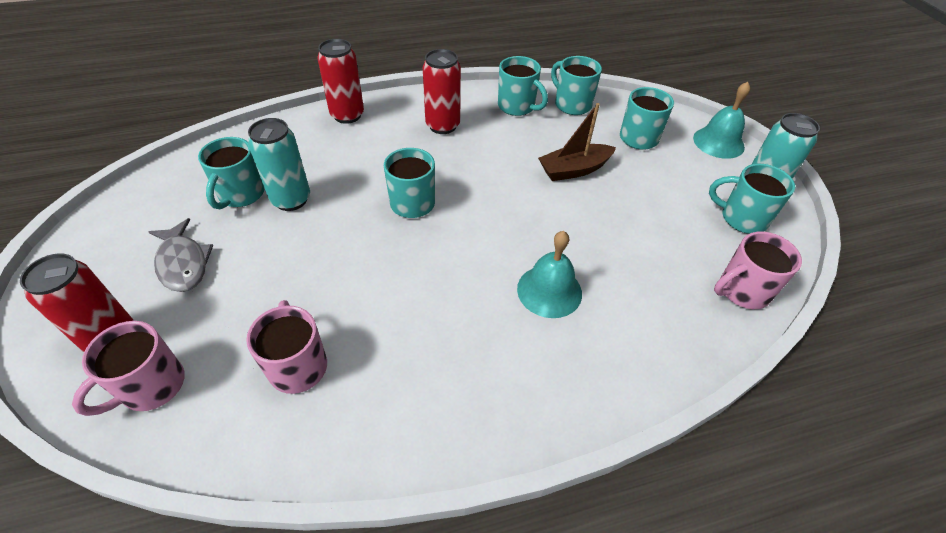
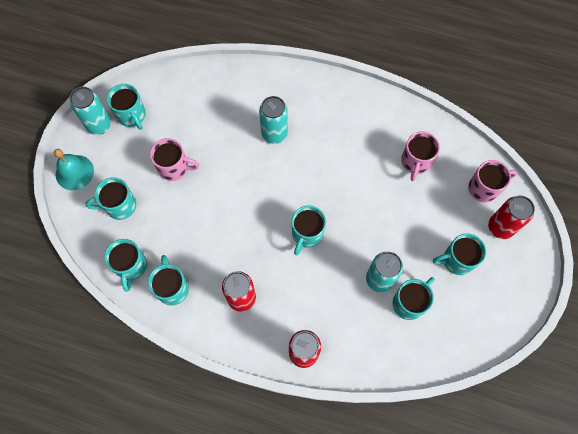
camera: 145 degrees left, 20 degrees up
(183, 263) = (456, 260): grey fish -> turquoise mug
(549, 291) = (274, 134): turquoise bell -> turquoise can
(574, 170) = (189, 203): brown boat -> none
(742, 291) = (182, 82): pink mug -> pink mug (174, 168)

